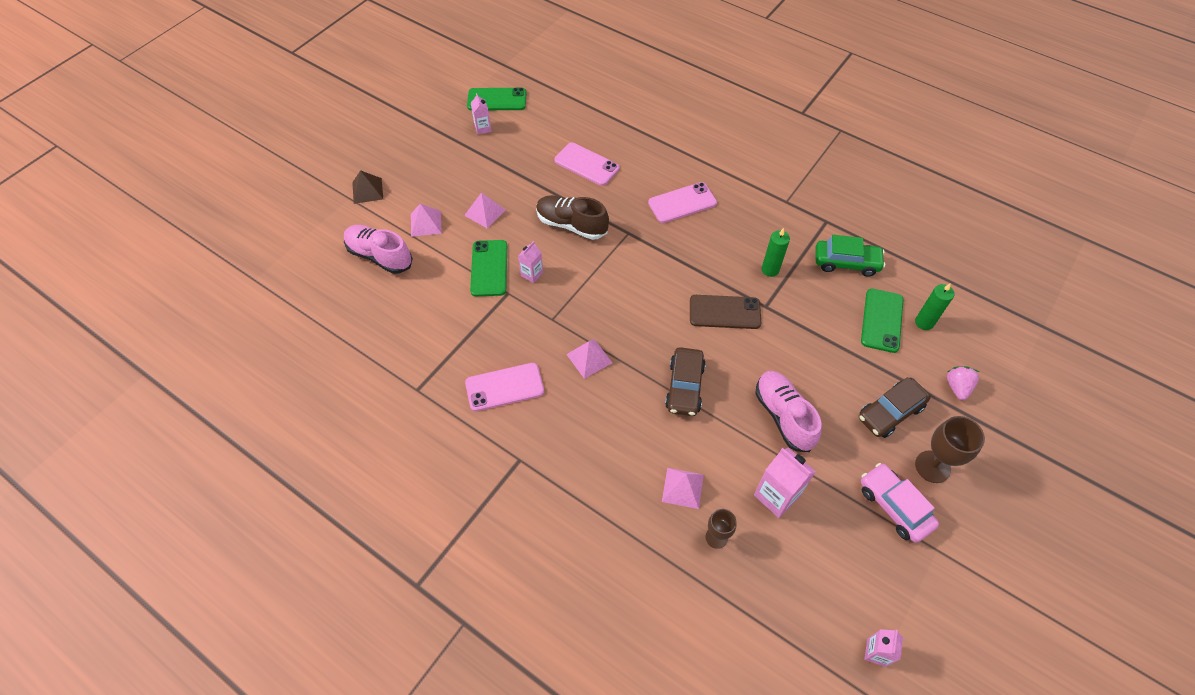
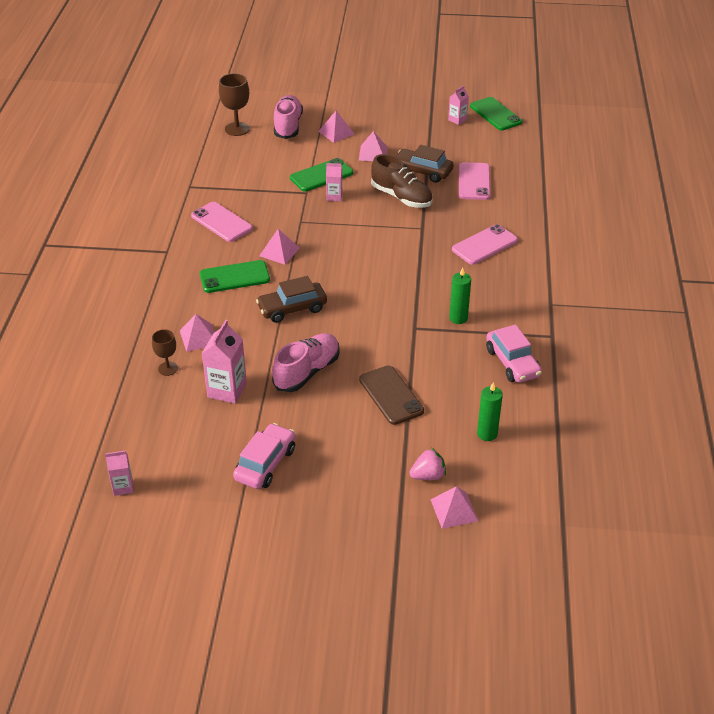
camera: 60 degrees right, 15 degrees down
(367, 190) = (342, 97): brown pyramid -> none
(571, 225) = (401, 197): brown shoe -> brown shoe turned 135 degrees clockwise
(682, 203) = (484, 245): pink phone -> pink phone turned 75 degrees counterclockwise
(724, 312) = (386, 306): brown phone -> brown phone (391, 395)
(846, 263) = (512, 363): green car -> pink car
(882, 320) = (463, 404): green phone -> green phone (234, 277)
(890, 412) = (362, 436): brown car -> brown car (422, 172)
(932, 466) = (325, 479): brown goblet -> brown goblet (237, 129)
(1003, 389) = (454, 510): none -> pink pyramid

